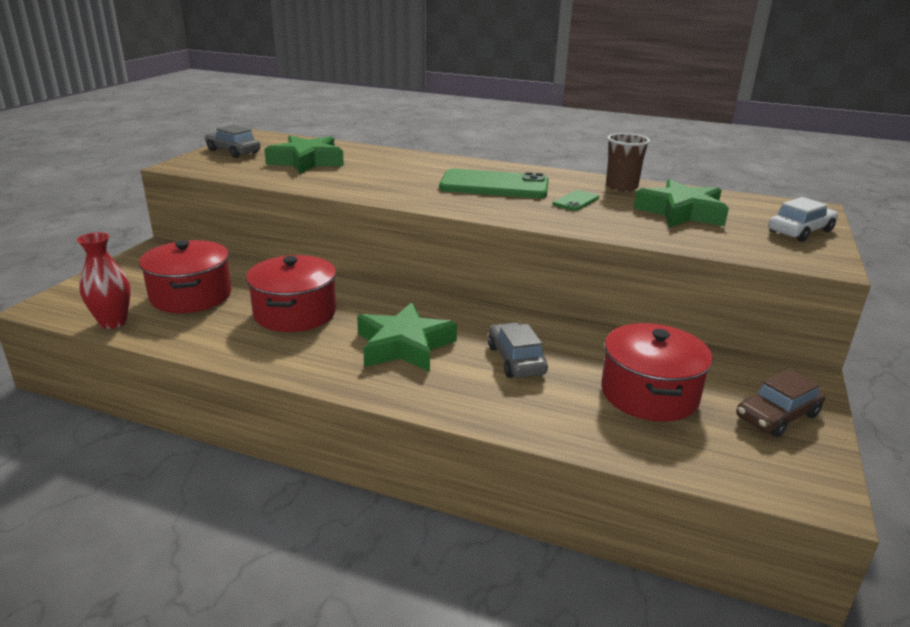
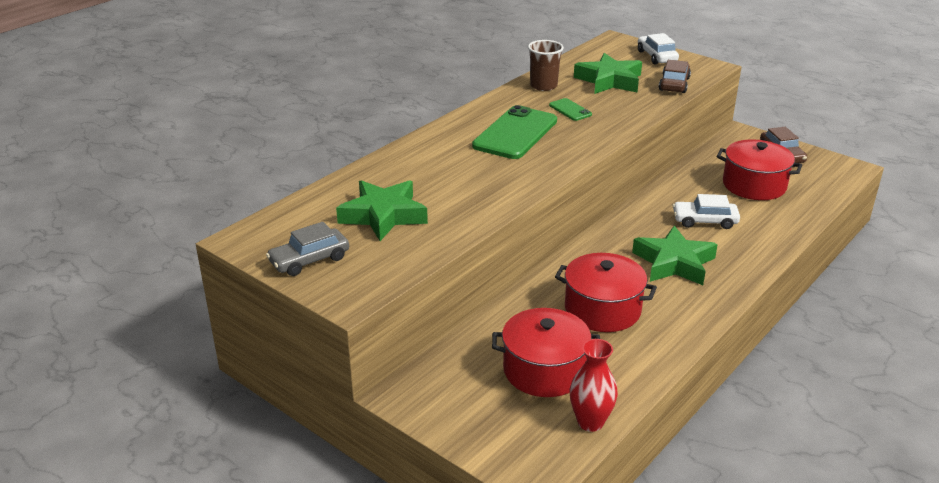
camera: 70 degrees left, 5 degrees up
(516, 360) = (704, 221): grey car -> white car
(725, 244) = (674, 84): none -> brown car

